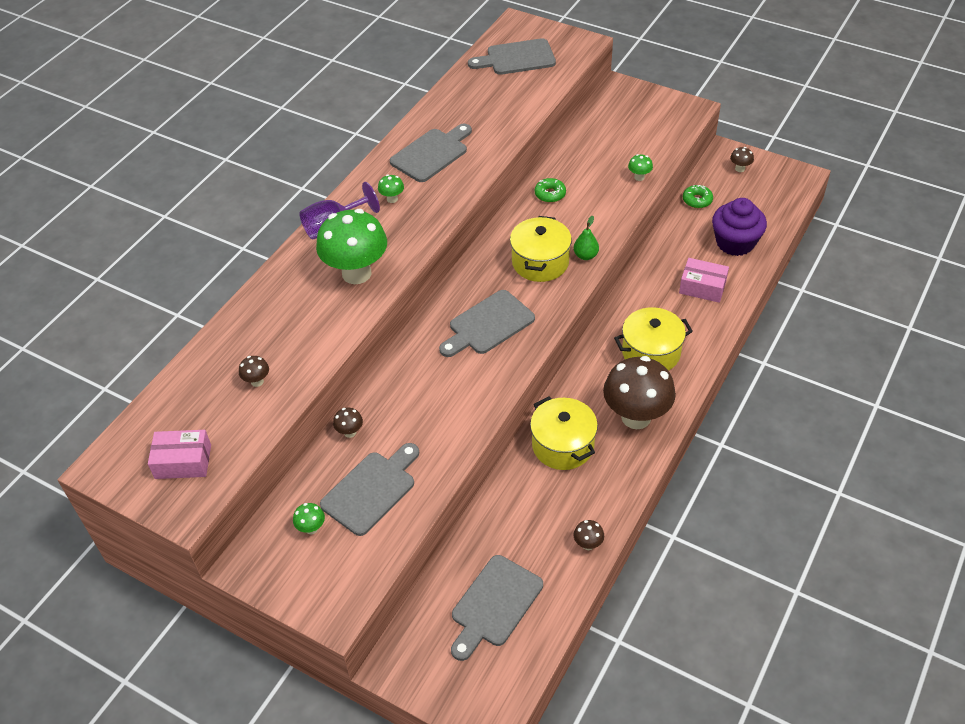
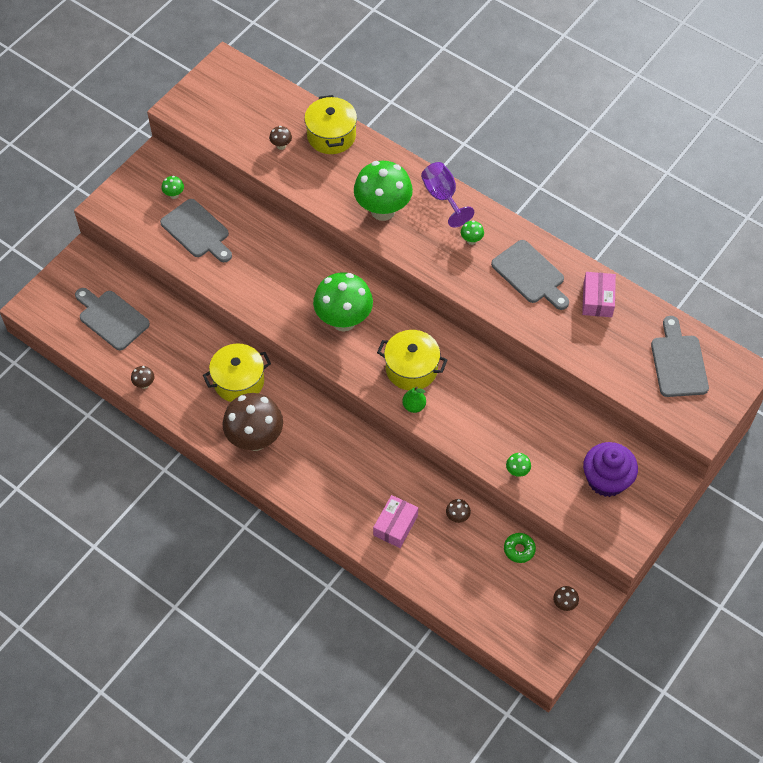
camera: 95 degrees right, 10 degrees up
(183, 461) = (218, 105): pink box -> pink box (597, 300)
(350, 432) = (252, 220): brown mushroom -> brown mushroom (457, 517)
(488, 325) = (343, 320): grey cutting board -> green mushroom
(550, 194) = (503, 390): green donut -> none
(651, 353) = (323, 465): yellow pot -> yellow pot (331, 136)
(735, 242) = (451, 570): purple cupcake -> purple cupcake (606, 479)

